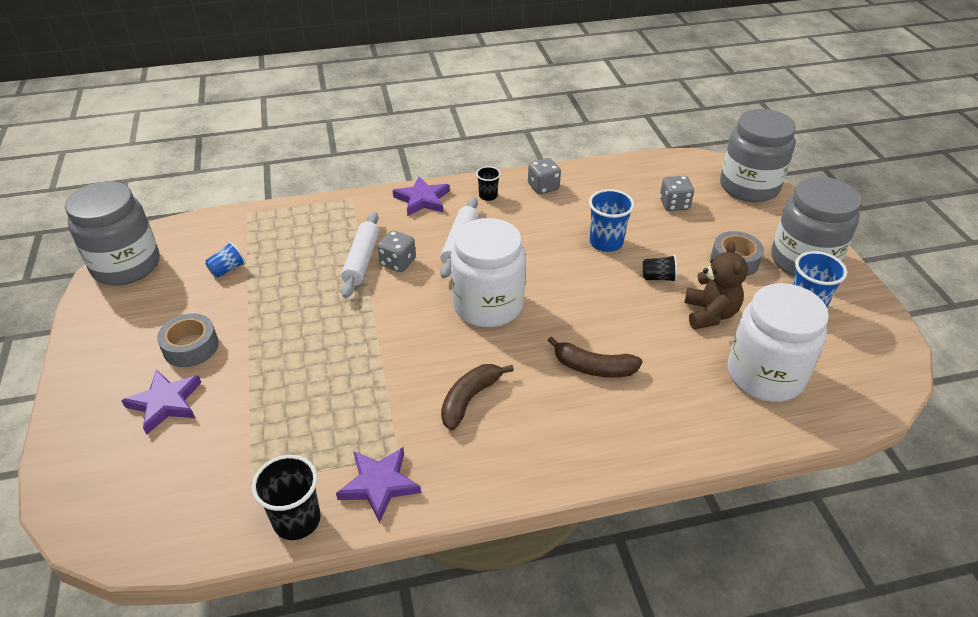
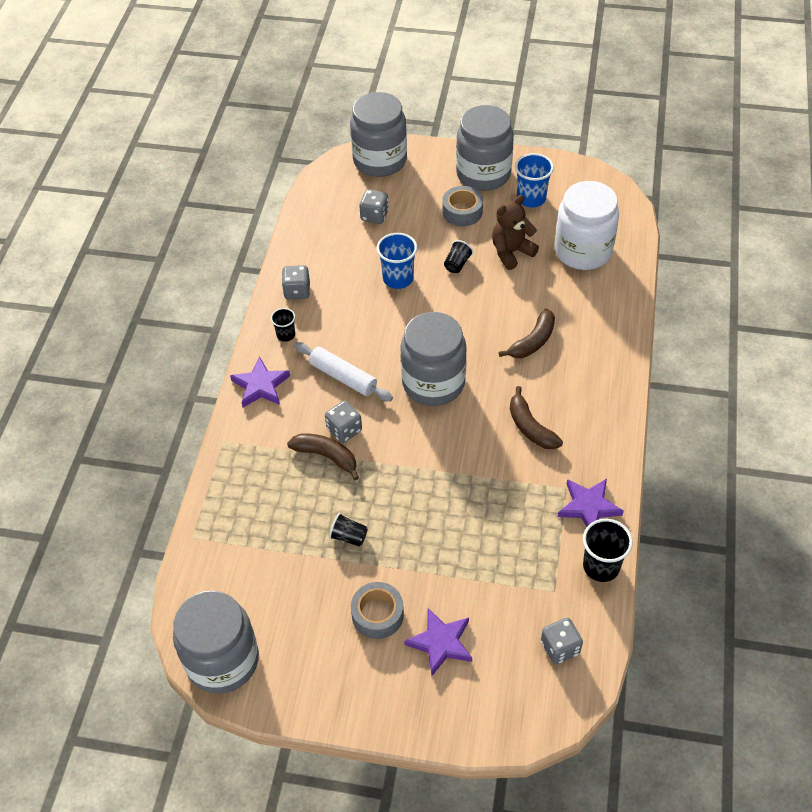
camera: 65 degrees left, 10 degrees up
(175, 509) = (560, 647): none -> grey dice
(227, 269) = (279, 568): blue cup -> none
(275, 302) = (349, 537): none -> black cup
(362, 260) = (326, 456): white rolling pin -> brown banana
(488, 305) = (433, 383): white jar -> grey jar
(710, 314) = (511, 252): brown teddy bear -> brown teddy bear turned 60 degrees counterclockwise

